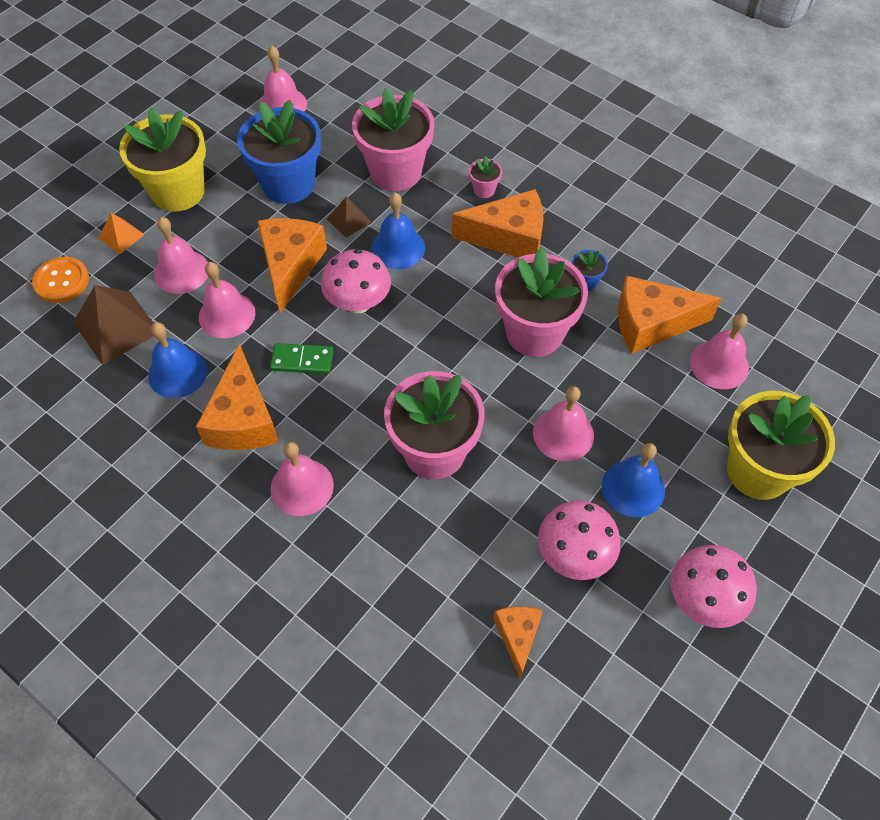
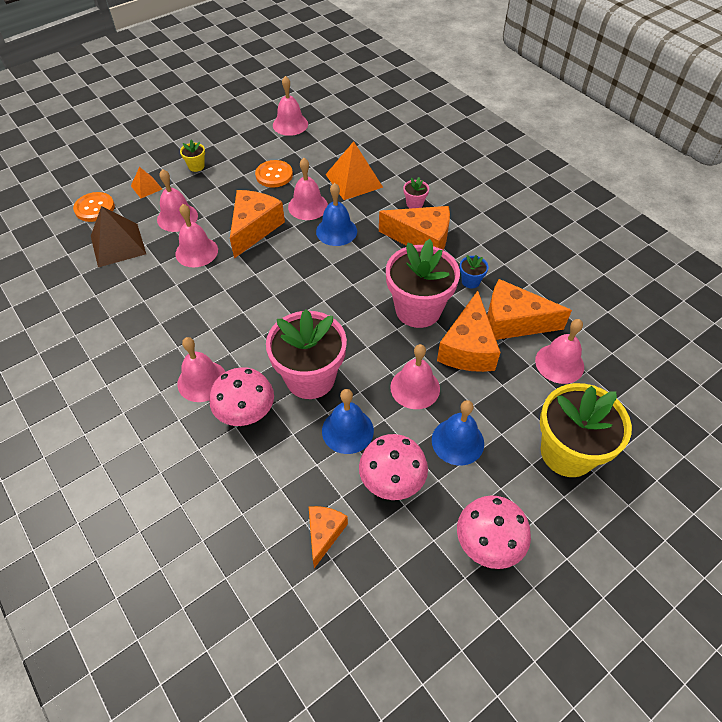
camera: 15 degrees right, 5 degrees down
(177, 373) = (146, 283): blue bell -> blue bell (347, 430)
(178, 191) = (196, 166): yellow flower pot -> yellow flower pot, size x0.42
(243, 419) = (179, 324): orange cheese -> orange cheese (468, 348)
(288, 184) = (274, 175): blue flower pot -> orange button
(302, 360) = (237, 293): green domino -> none
(349, 220) = (308, 206): brown pyramid -> pink bell
(358, 303) = (293, 262): pink mushroom -> pink mushroom (246, 414)
(395, 172) = (354, 180): pink flower pot -> orange pyramid

